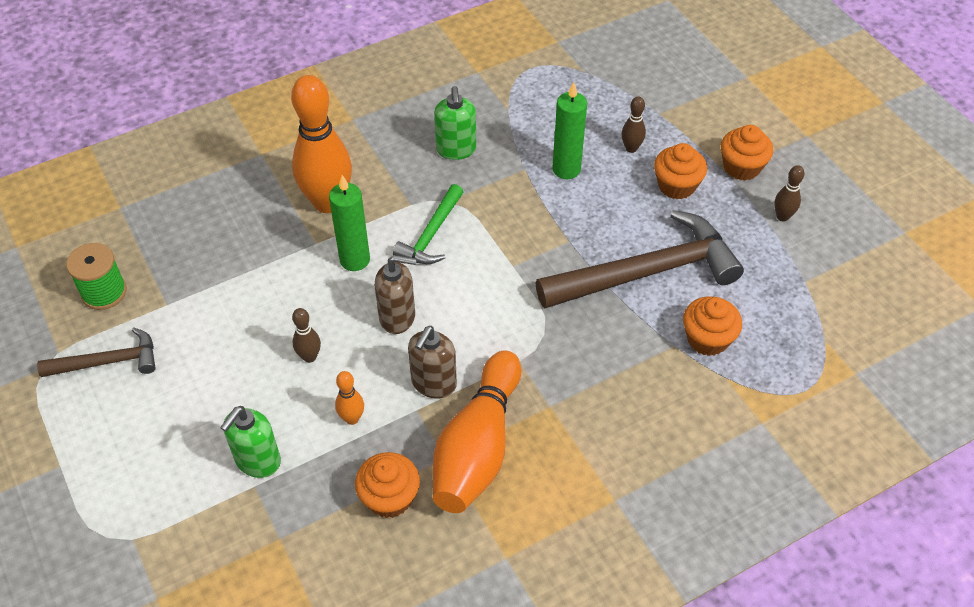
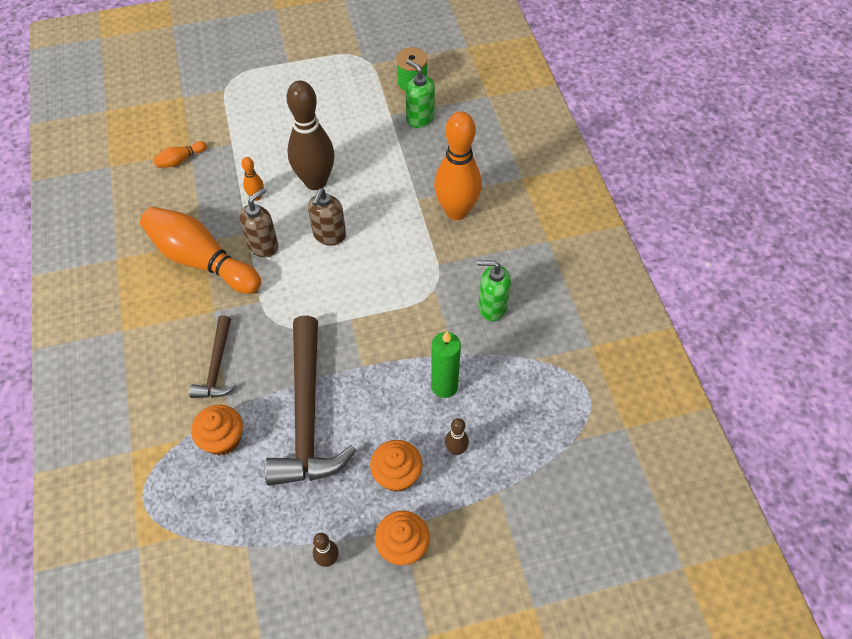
camera: 105 degrees right, 5 degrees up
(108, 361) = (354, 84): brown hammer -> brown hammer (217, 366)
(257, 461) = (248, 147): green soap dispenser -> green soap dispenser (420, 118)
(301, 545) = (180, 160): none -> orange bowling pin
(309, 357) = (315, 182): brown bowling pin -> brown bowling pin, size x2.31
(355, 260) = (393, 219): green candle -> none
(389, 497) = (189, 207): orange cupcake -> none
(431, 234) = (401, 271): green hammer -> none
(433, 383) = (263, 246): brown soap dispenser -> brown soap dispenser turned 90 degrees clockwise

